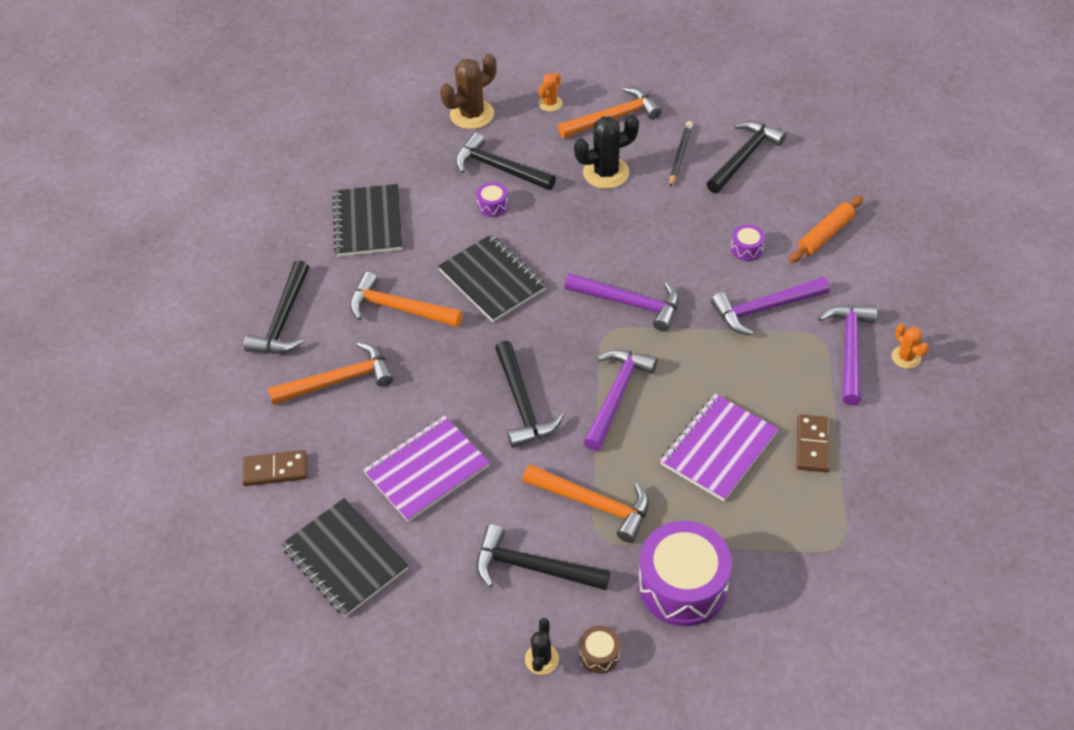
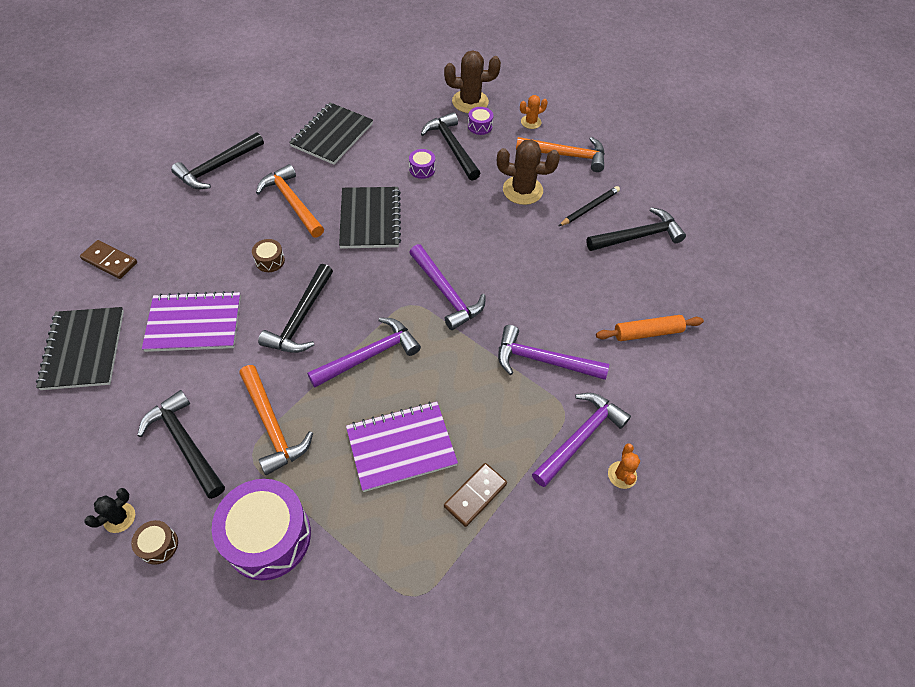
camera: 30 degrees right, 5 degrees up
(338, 380) = (207, 227): orange hammer -> none
(437, 373) = (270, 261): none -> brown drum
(606, 173) = (522, 190): black cactus -> brown cactus
(746, 249) = (573, 306): purple drum -> purple drum (480, 126)

